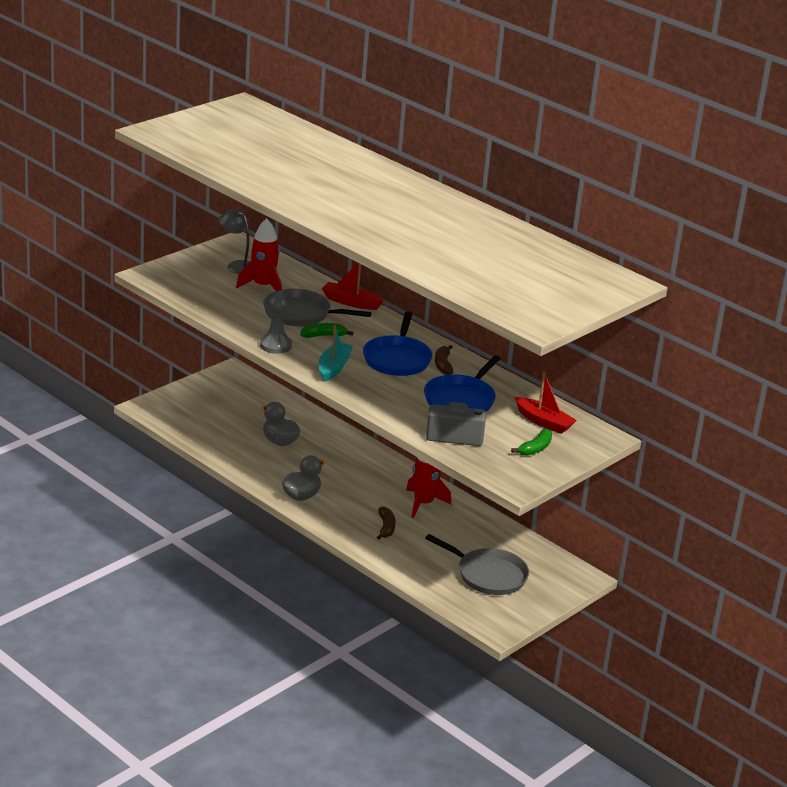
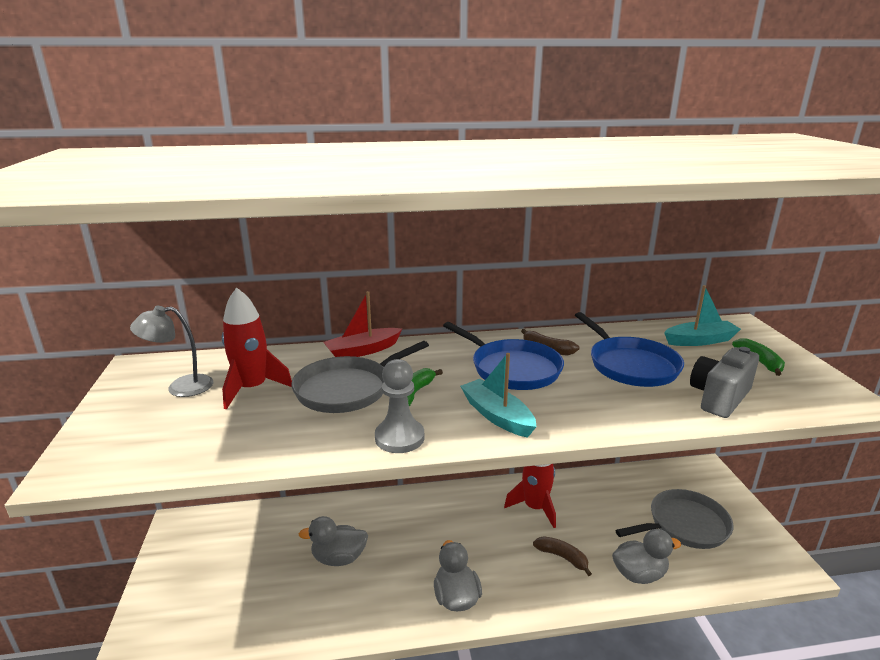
camera: 50 degrees left, 5 degrees down
(408, 562) = (639, 574): none -> grey duck
(544, 422) = (700, 341): red boat -> turquoise boat

